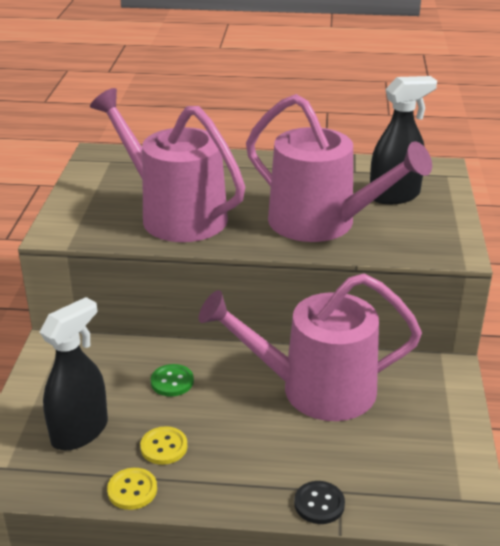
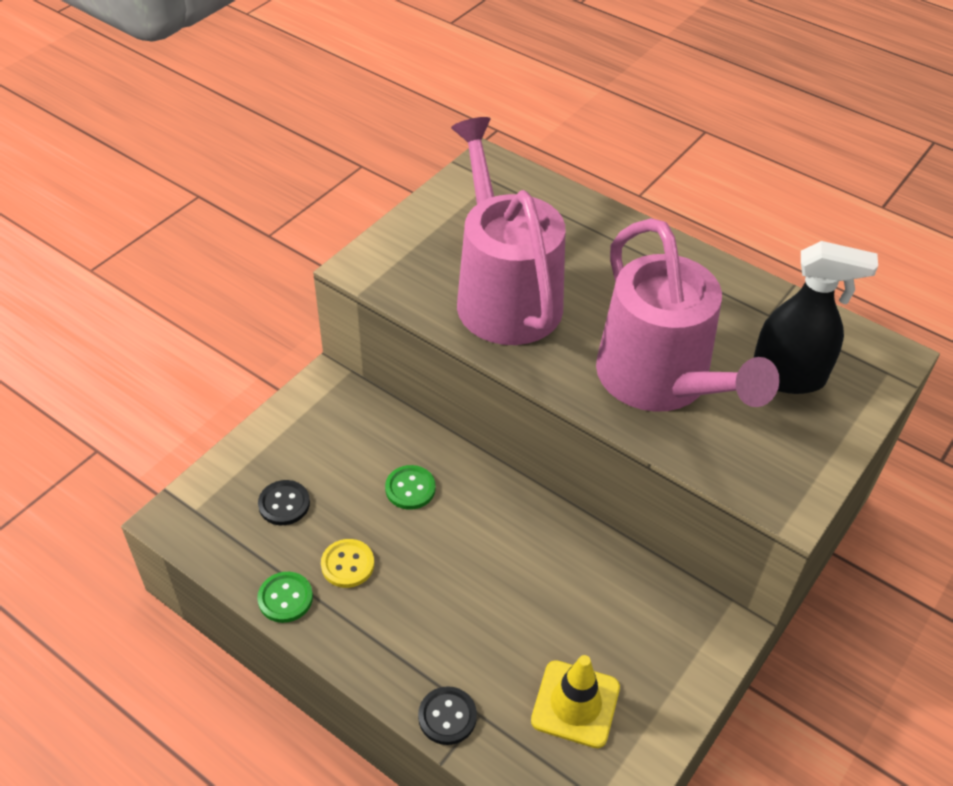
camera: 30 degrees right, 15 degrees up
(80, 431) = (284, 504): black spray bottle -> black button
(132, 490) = (285, 598): yellow button -> green button
(316, 389) = (551, 576): pink watering can -> none
(397, 453) = (575, 704): none -> yellow traffic cone

